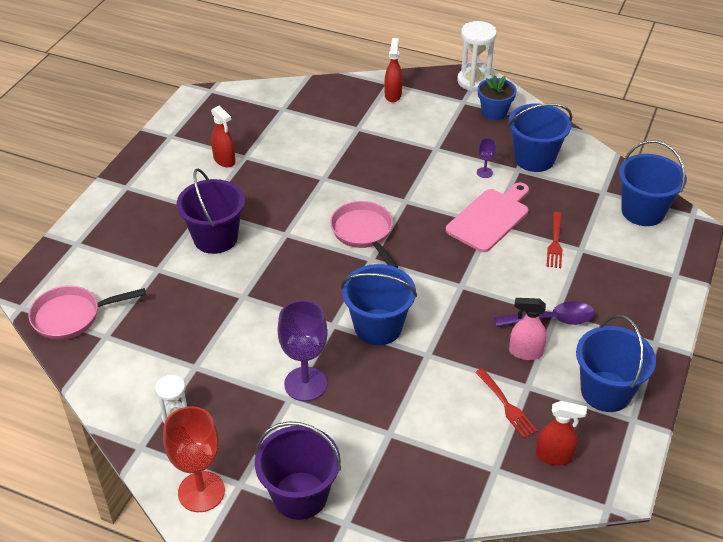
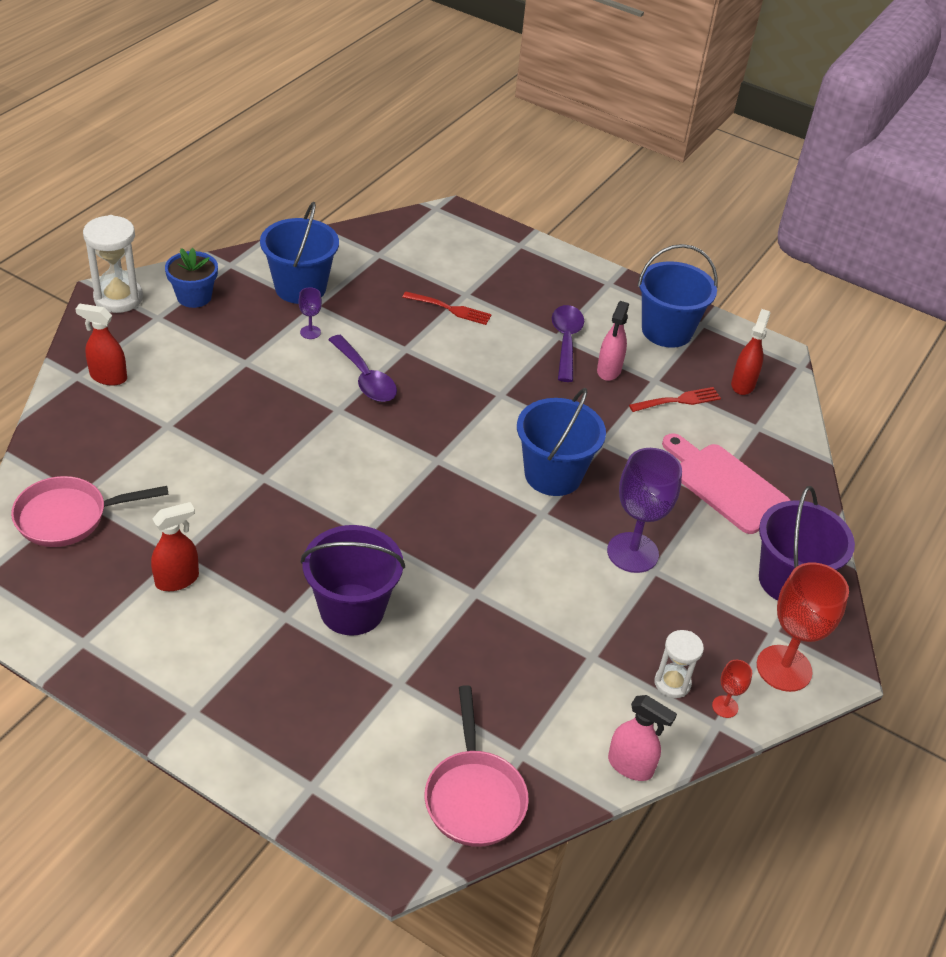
camera: 85 degrees left, 0 degrees up
(99, 396) = (630, 766): none -> pink spray bottle
(157, 451) = (725, 706): none -> red goblet
(364, 233) = (387, 458): pink pan -> pink pan (69, 517)
(446, 208) = (365, 378): none -> purple spoon
(490, 218) = (394, 347): pink cutting board -> pink cutting board (725, 485)
(643, 211) = (419, 237): blue bucket -> none

